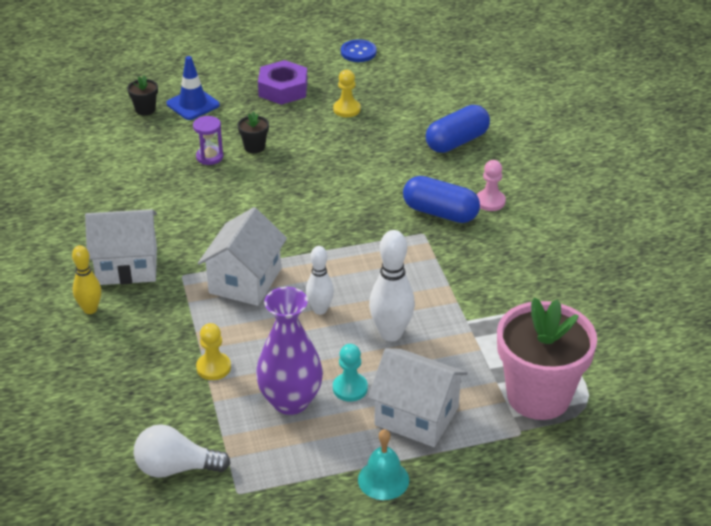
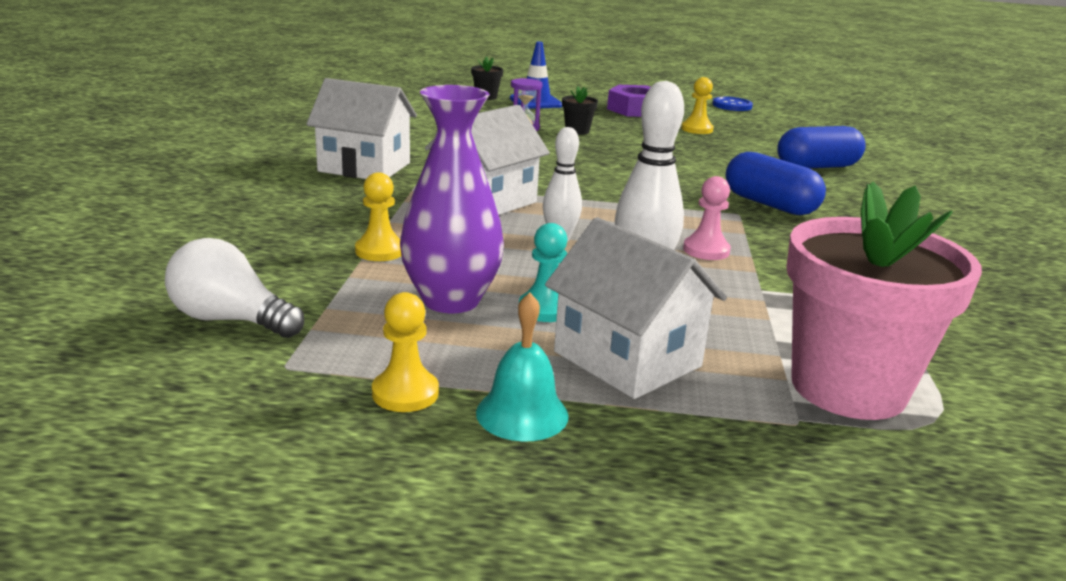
camera: 20 degrees right, 15 degrees down
(90, 309) = (290, 184): yellow bowling pin -> none
(315, 488) = (405, 393): none -> yellow pawn
(490, 201) = (842, 209): pink pawn -> pink pawn (706, 250)

